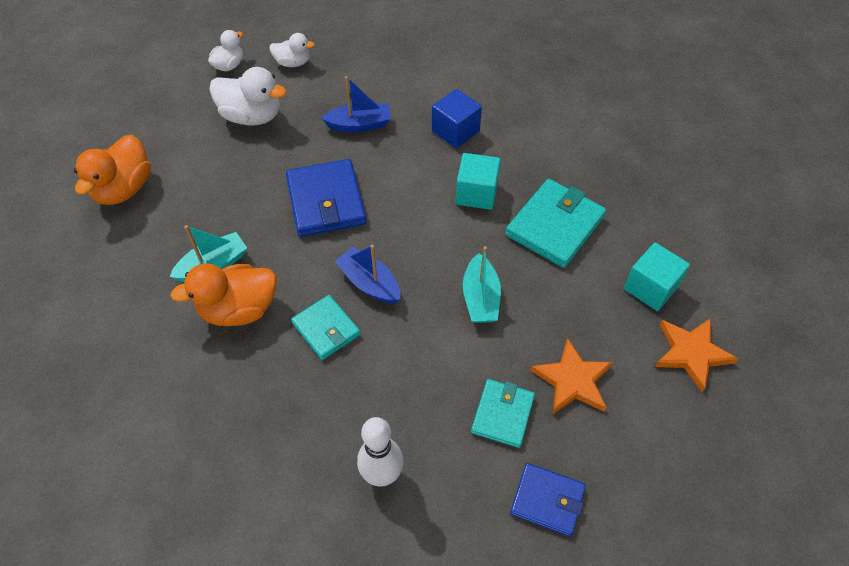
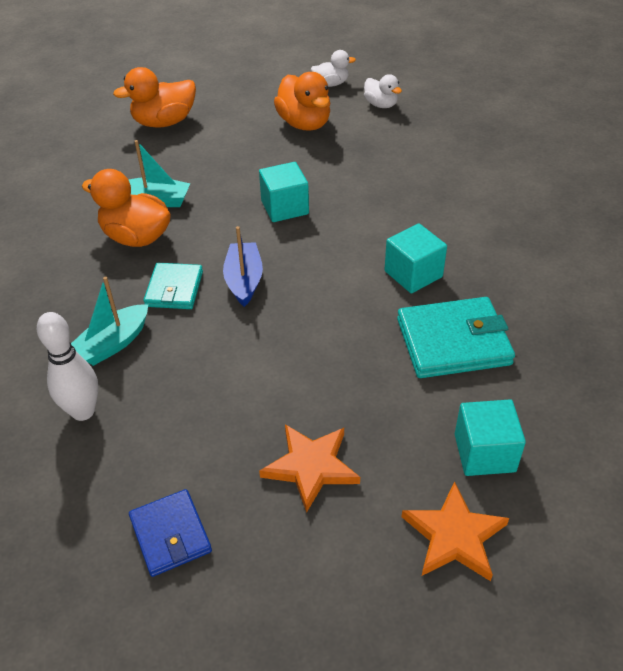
camera: 45 degrees right, 10 degrees down
(252, 116) = (304, 124): white duck -> orange duck
(326, 201) = (284, 207): blue wallet -> turquoise cube
(359, 125) = (378, 171): blue boat -> none
(455, 131) = (455, 219): blue cube -> none
(480, 298) = (315, 349): turquoise boat -> turquoise boat (113, 343)
(503, 414) = (220, 444): turquoise wallet -> none

